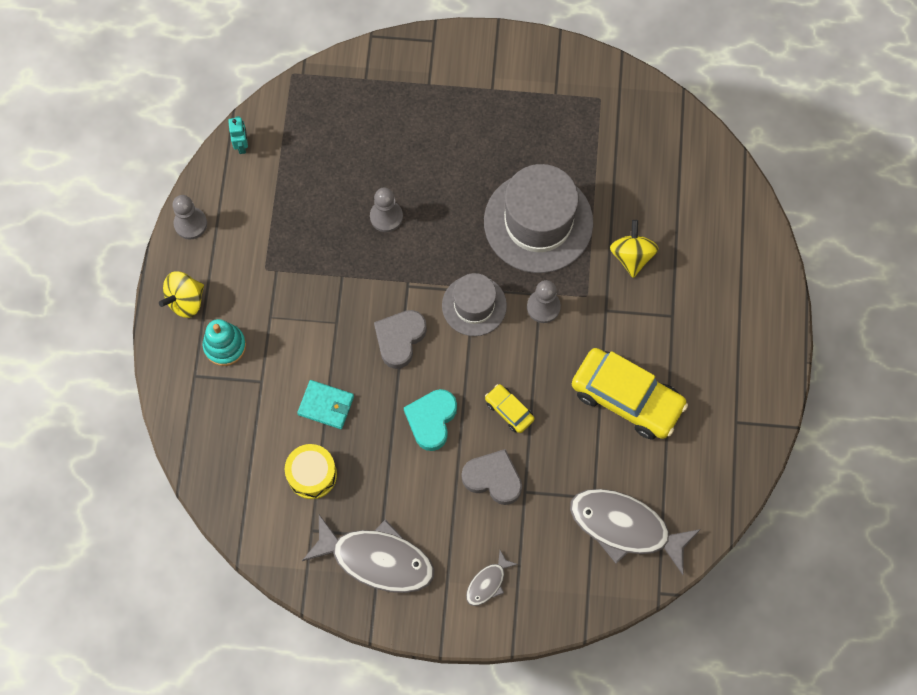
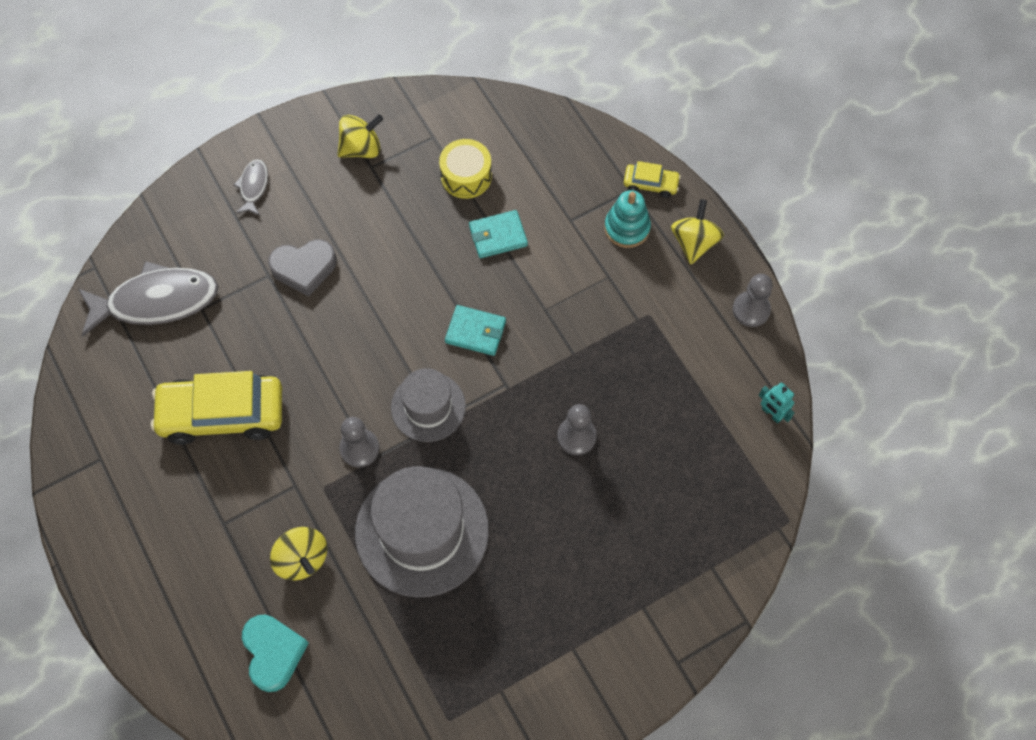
camera: 145 degrees right, 5 degrees down
(377, 559) = (361, 148): grey fish -> yellow spinning top
(400, 339) = (475, 332): grey heart -> turquoise wallet
(431, 420) = (394, 282): turquoise heart -> turquoise heart (273, 653)
(509, 410) = (328, 333): yellow car -> yellow car (650, 184)

